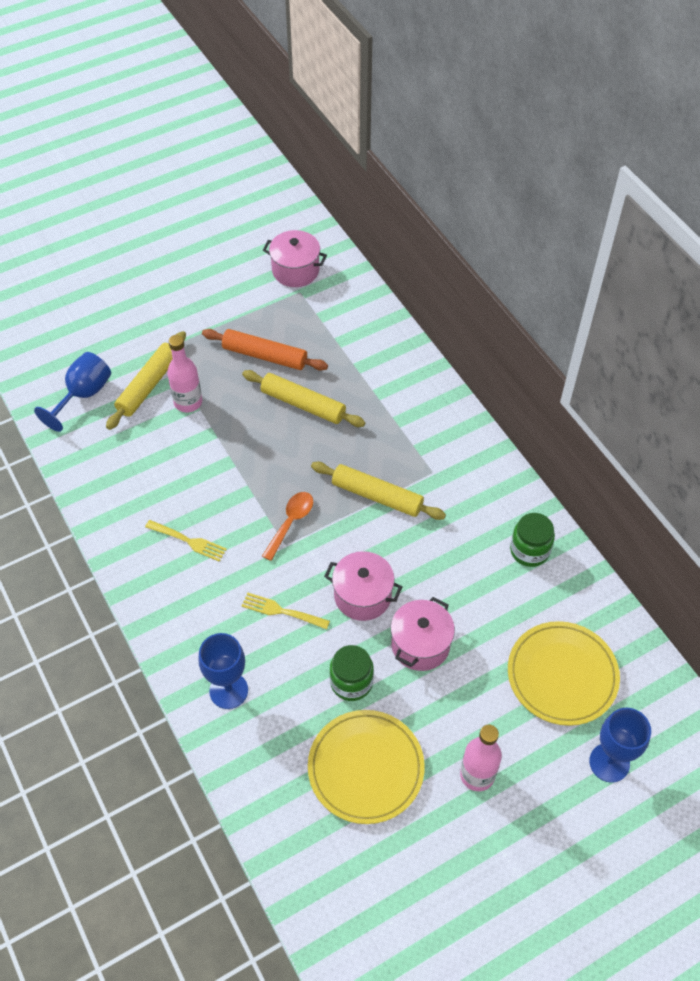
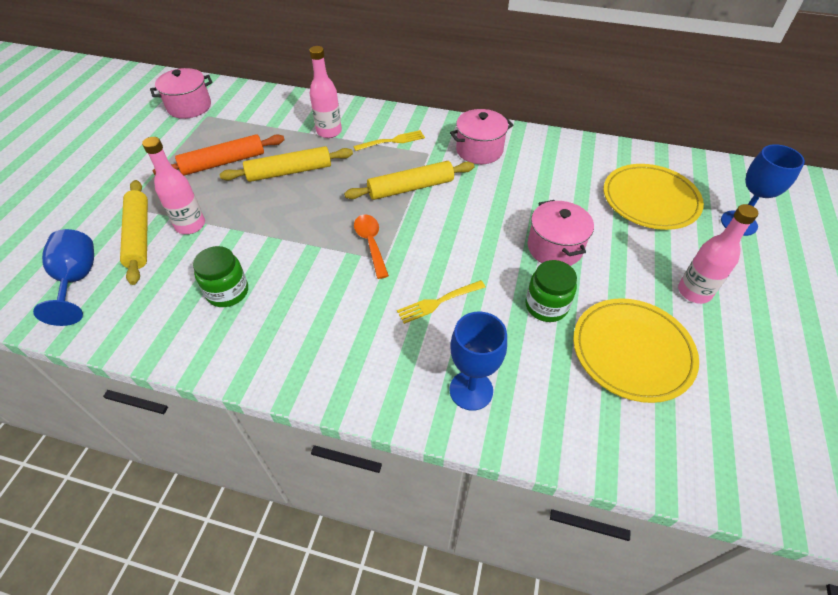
camera: 45 degrees left, 5 degrees down
(188, 541) = (303, 313): yellow fork -> yellow fork (392, 141)
(362, 596) = (480, 249): pink pot -> pink pot (479, 150)
(377, 384) = (329, 132): none -> pink bottle
(529, 550) = (540, 153): green jar -> green jar (227, 292)

